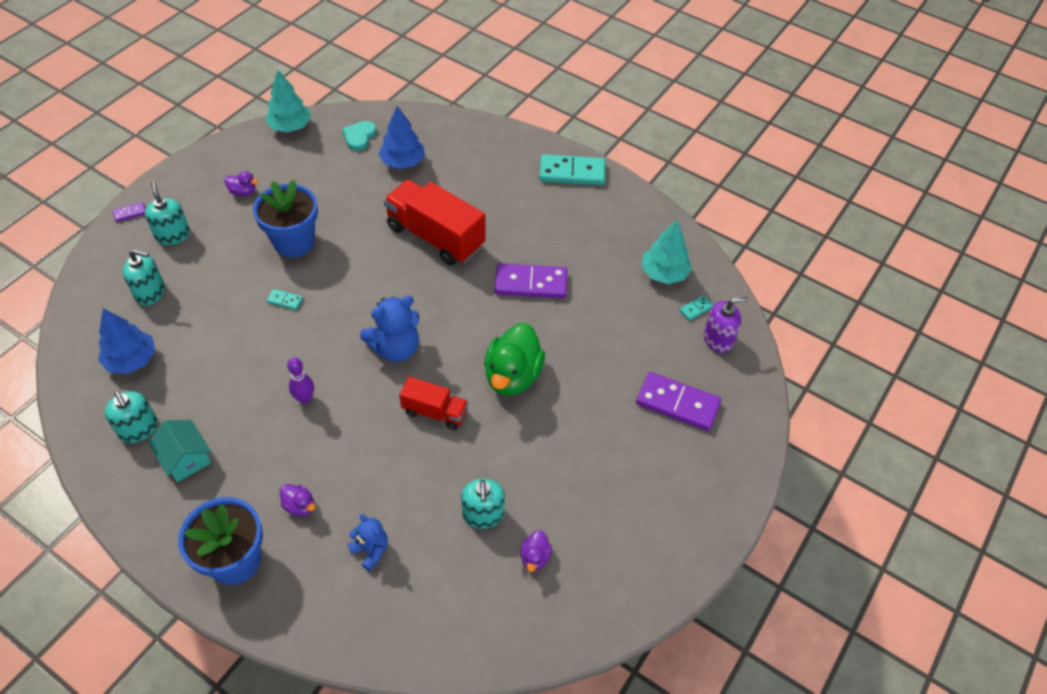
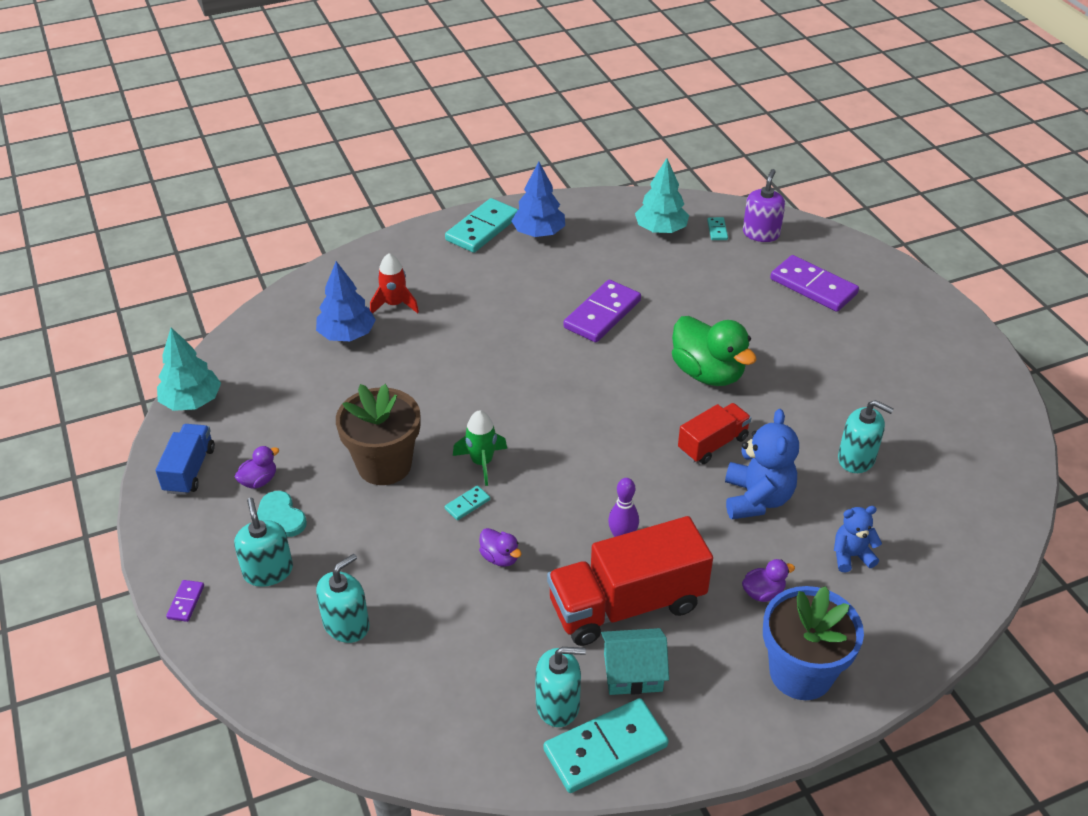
camera: 55 degrees left, 10 degrees down
(115, 470) = (605, 748): none -> turquoise domino
(131, 360) = (443, 678): blue tree -> blue tree (539, 233)
(173, 235) = (268, 571): turquoise soap dispenser -> turquoise soap dispenser turned 60 degrees clockwise
(233, 157) = (190, 470): none -> blue truck
(294, 242) = (384, 465): blue flower pot -> brown flower pot
(328, 289) = (482, 462): none -> green rocket
(359, 136) = (271, 352): turquoise heart -> turquoise heart (279, 517)
(395, 348) = (608, 441): blue teddy bear -> blue teddy bear (756, 499)
(435, 237) = (480, 353): red truck -> red truck (626, 604)
(451, 169) = (394, 304): none -> red rocket
(535, 557) = (924, 443): purple duck -> purple duck (500, 557)
(677, 403) = (813, 286): purple domino -> purple domino turned 75 degrees clockwise

